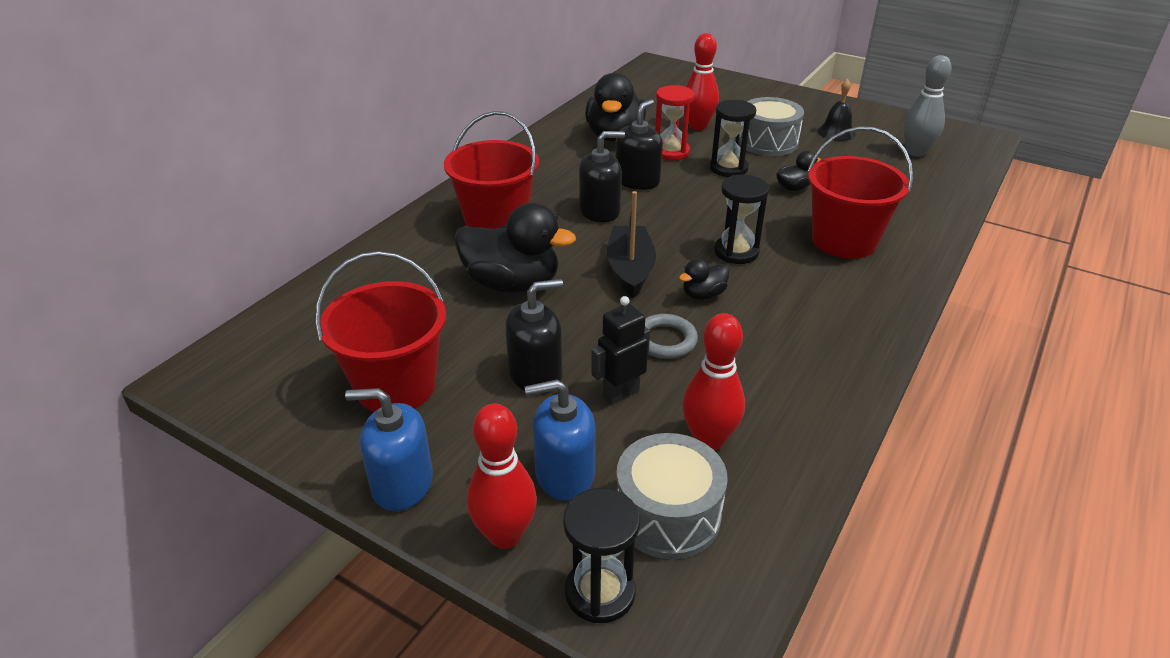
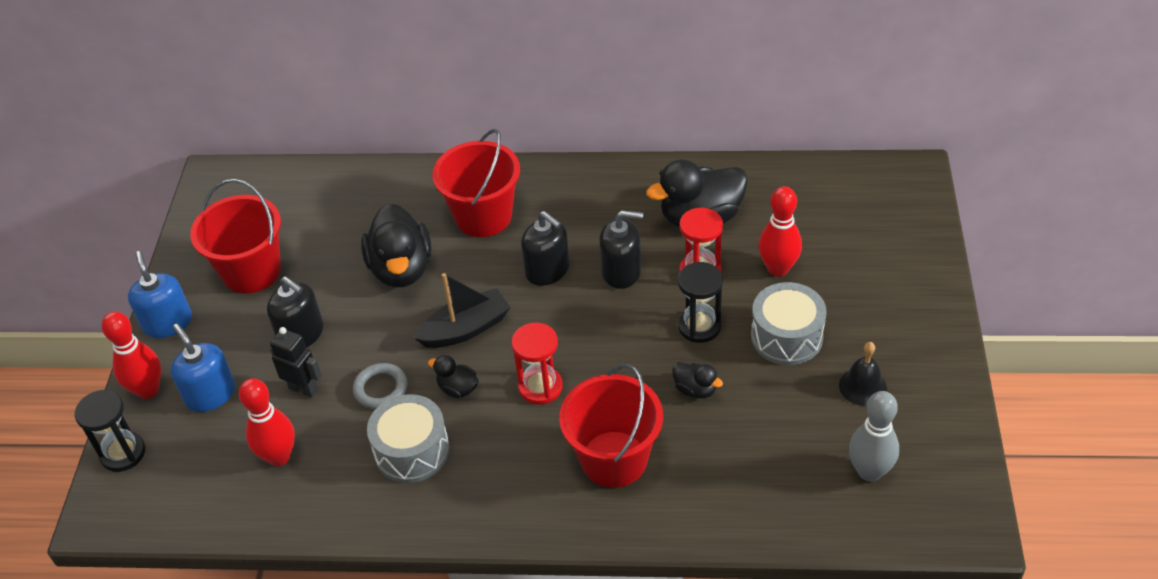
camera: 65 degrees right, 10 degrees up
(667, 514) = (198, 461): grey drum -> grey drum (412, 451)
(736, 252) = (540, 387): black hourglass -> red hourglass

